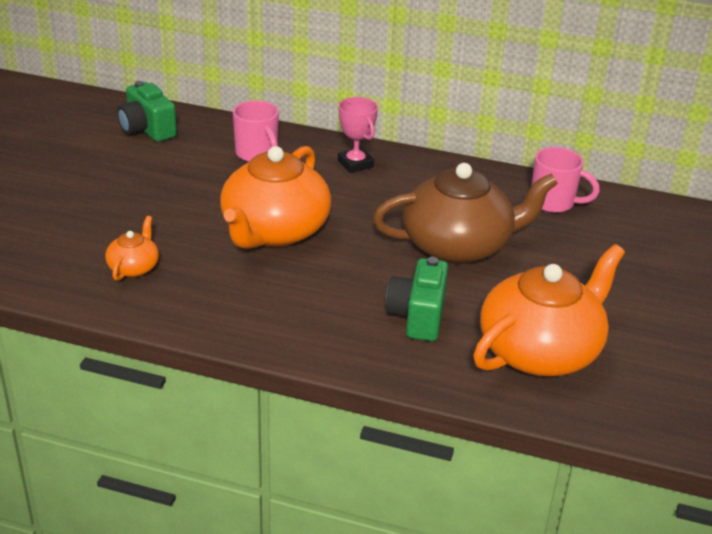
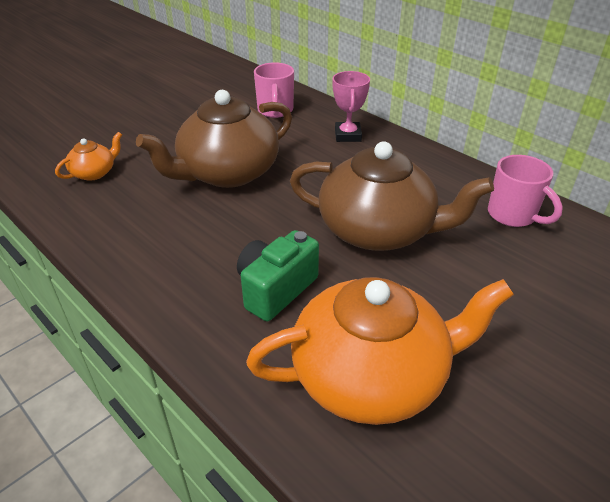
camera: 30 degrees right, 5 degrees up
(147, 130) = (214, 78): green camera -> none
(274, 231) = (227, 173): orange teapot -> brown teapot

